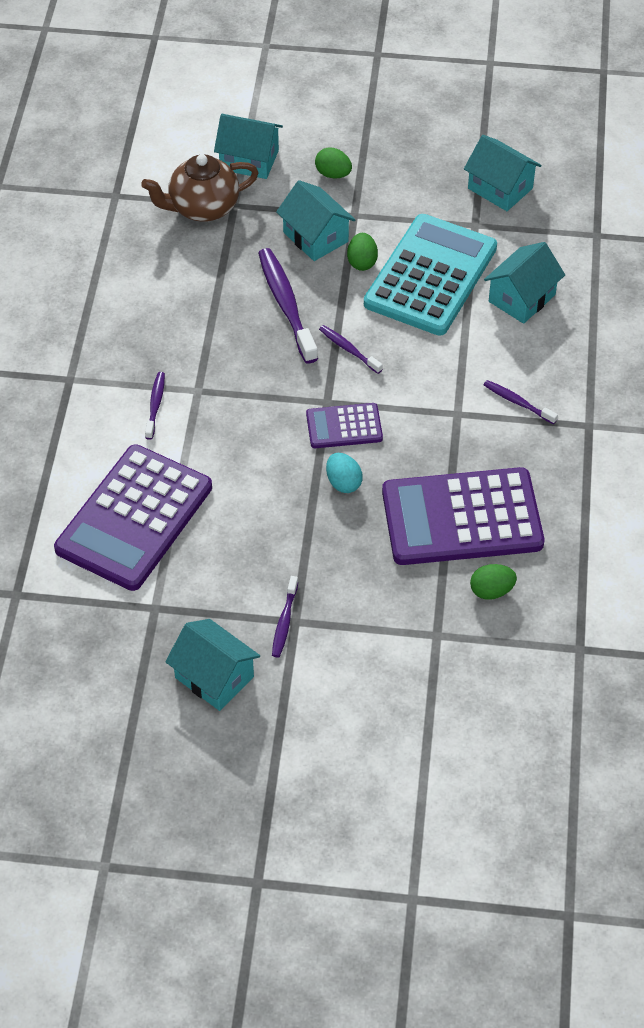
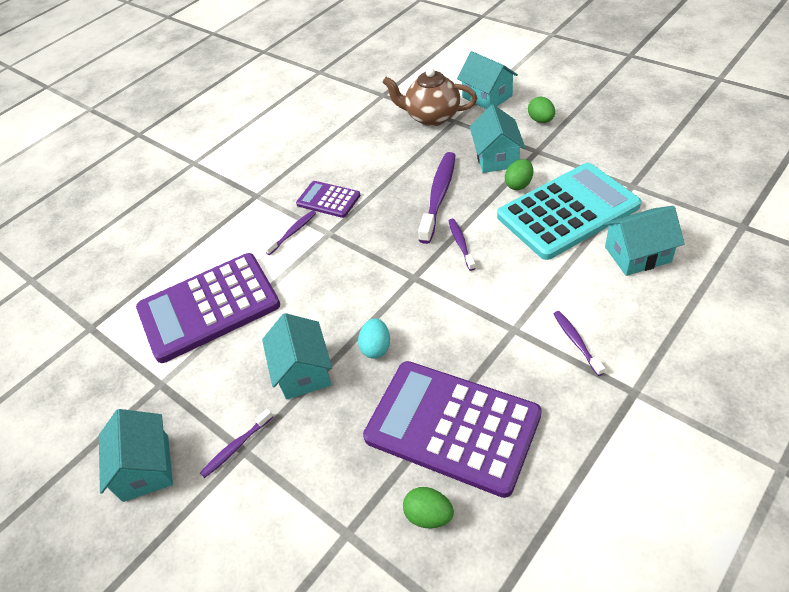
camera: 40 degrees right, 5 degrees down
(344, 426) = (412, 302): purple calculator -> purple calculator (328, 200)
(500, 188) = (672, 165): turquoise house -> turquoise house (303, 371)

